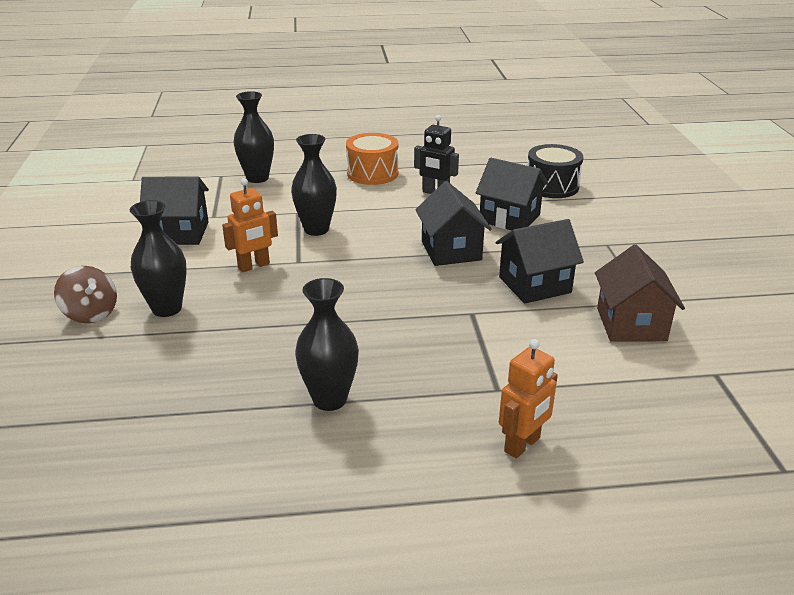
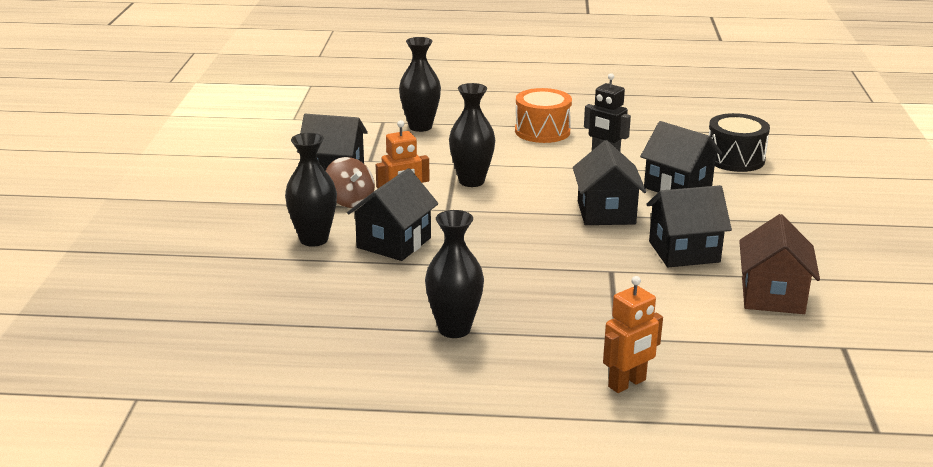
camera: 10 degrees right, 5 degrees down
(90, 313) = (242, 237): brown spinning top -> brown spinning top (350, 201)
(250, 304) = (394, 243): none -> black house

